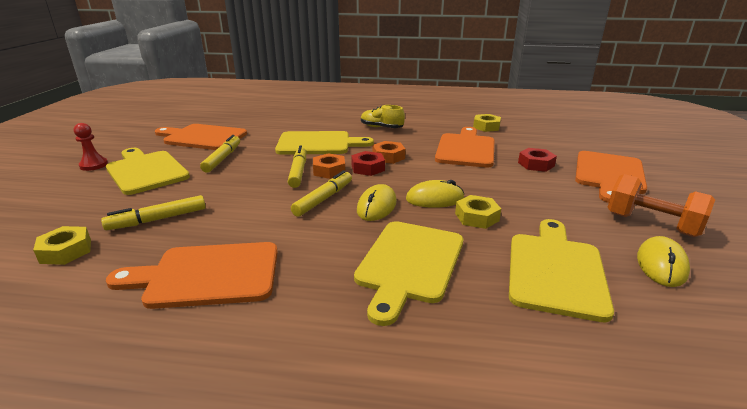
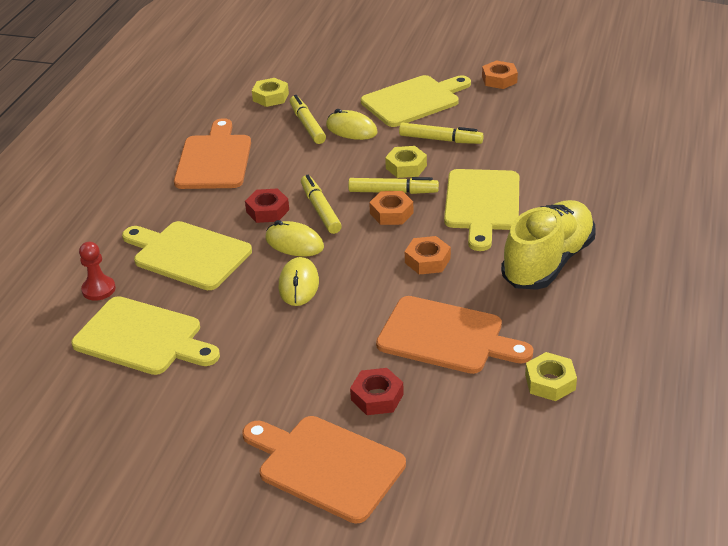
camera: 100 degrees right, 10 degrees up
(94, 165) = (435, 70): red pawn -> red pawn (98, 289)
(137, 142) = (499, 79): none -> orange nut
(202, 137) = (513, 118): orange cutting board -> none
(323, 199) = (320, 210): yellow marker -> yellow marker turned 150 degrees counterclockwise
(368, 168) = (394, 242): red nut -> red nut (267, 211)
(381, 127) = (548, 262): yellow shoe -> yellow shoe, size x1.82
(477, 217) = (250, 308): yellow nut -> yellow nut (406, 167)
(651, 224) = (187, 444): orange dumbbell -> none
(661, 265) = (119, 413): yellow mouse -> yellow mouse (351, 129)

